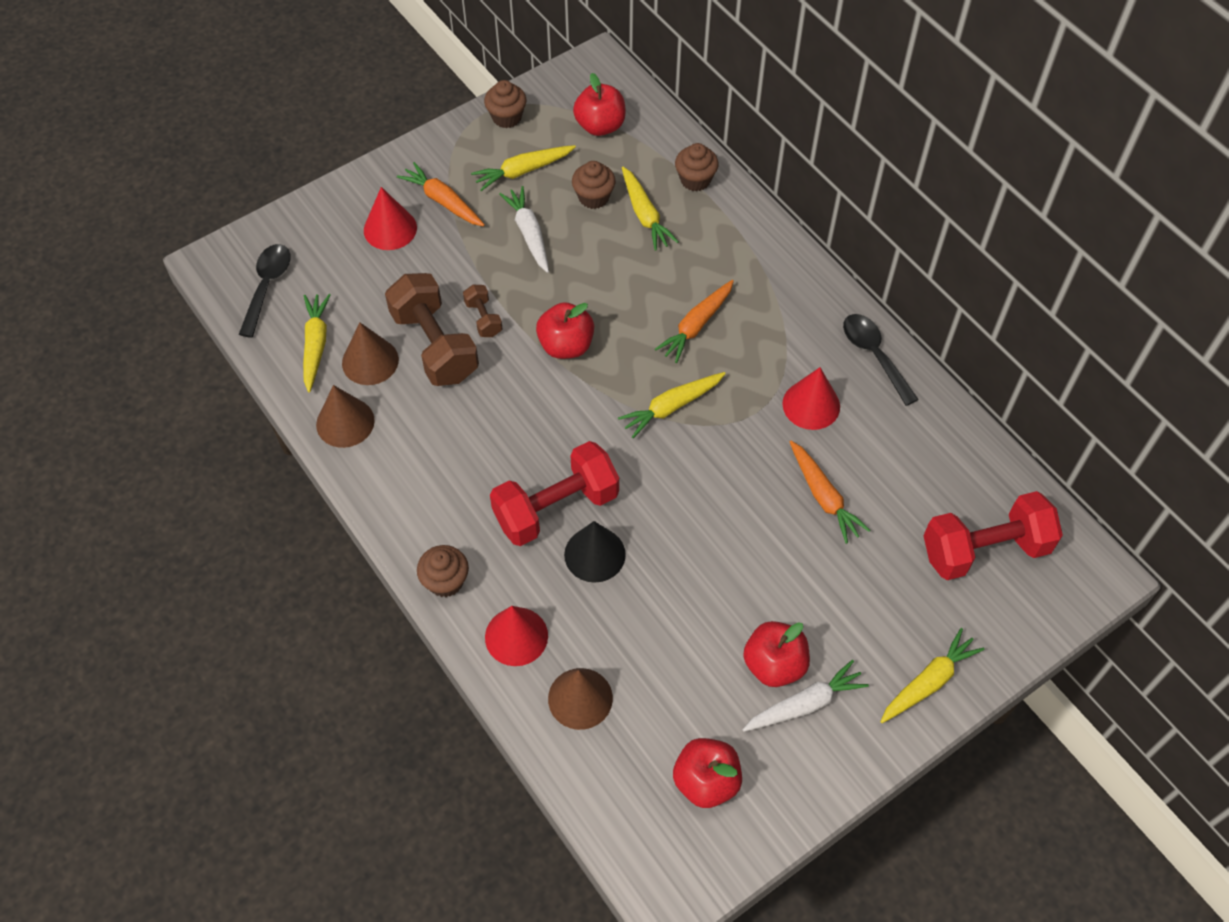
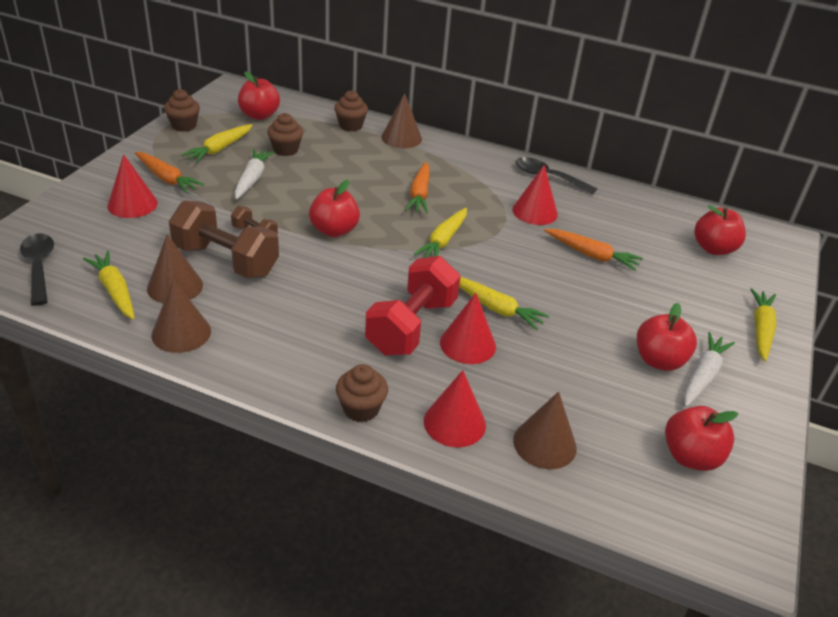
camera: 35 degrees left, 20 degrees down
(443, 201) = (167, 179): orange carrot -> orange carrot turned 150 degrees counterclockwise
(529, 233) = (252, 179): white carrot -> white carrot turned 60 degrees clockwise
(594, 554) = (468, 344): black cone -> red cone
(645, 215) = (331, 150): yellow carrot -> yellow carrot (495, 308)
(742, 222) = (401, 138): none -> brown cone
(985, 550) = (713, 249): red dumbbell -> red apple

